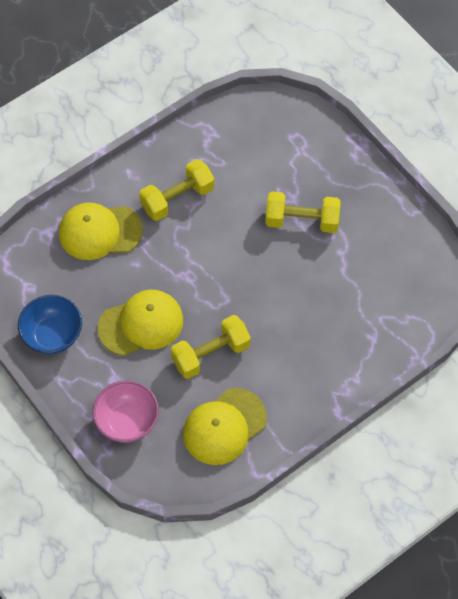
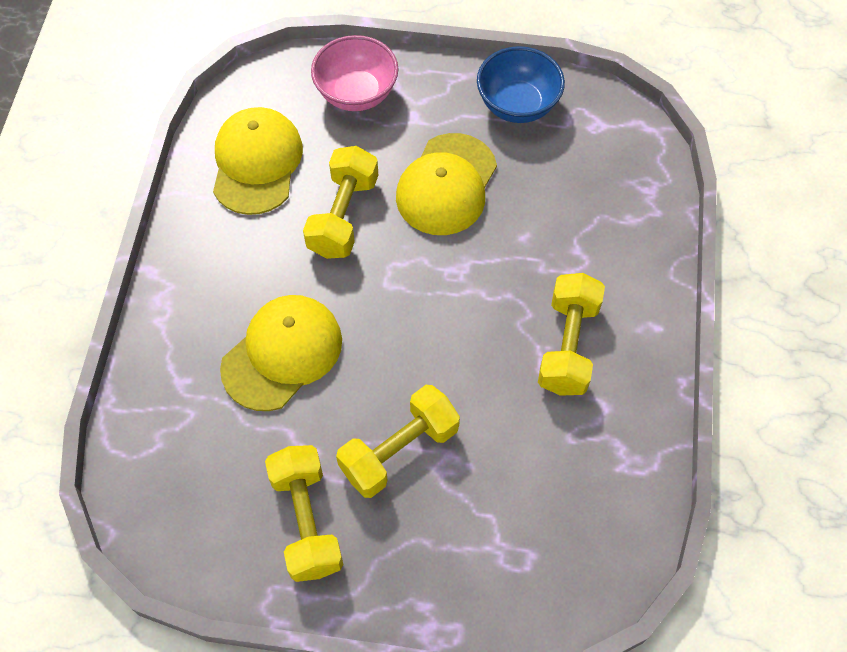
camera: 135 degrees right, 0 degrees up
(100, 232) = (601, 236): yellow cap -> yellow cap (282, 353)
(371, 227) = (306, 521): none -> yellow dumbbell

